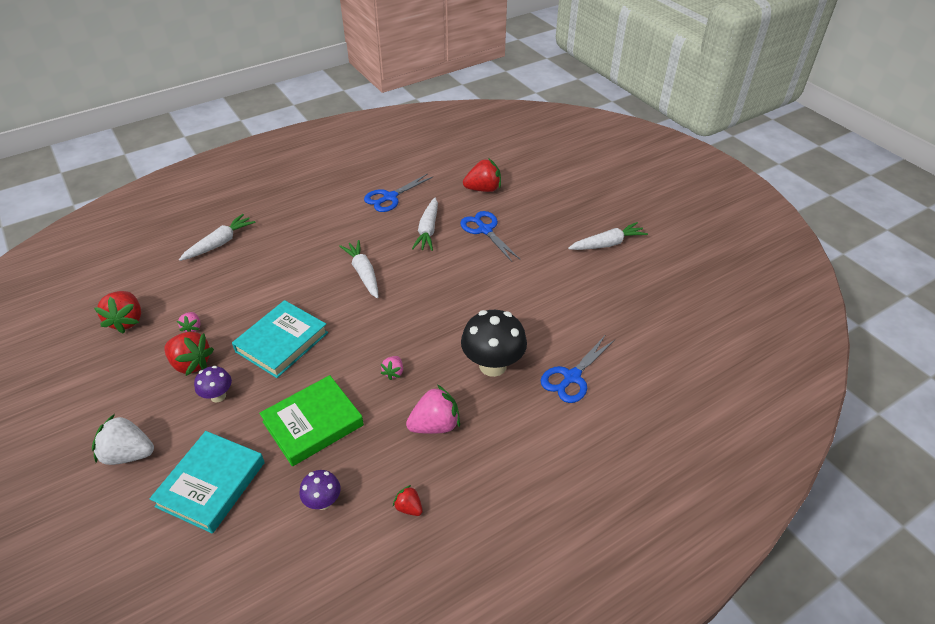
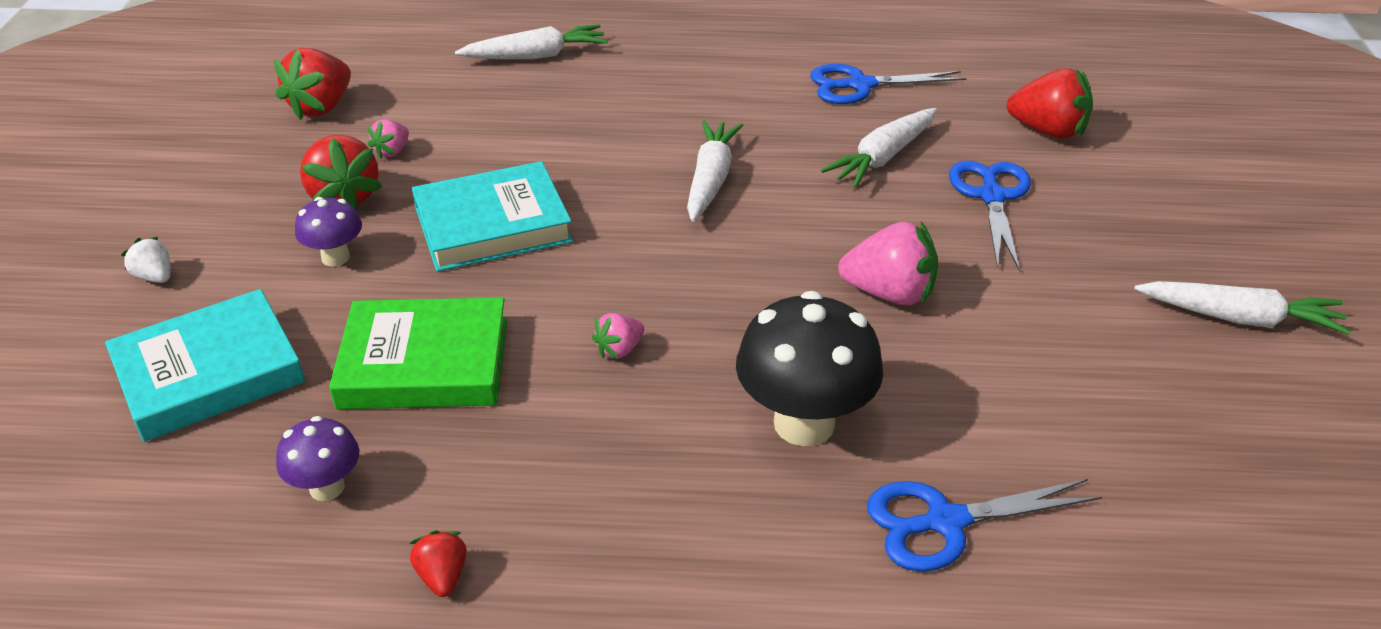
camera: 35 degrees right, 5 degrees down
(128, 454) = (155, 277): white strawberry -> white strawberry, size x0.53
(435, 425) = (610, 468): pink strawberry -> pink strawberry (889, 293)

